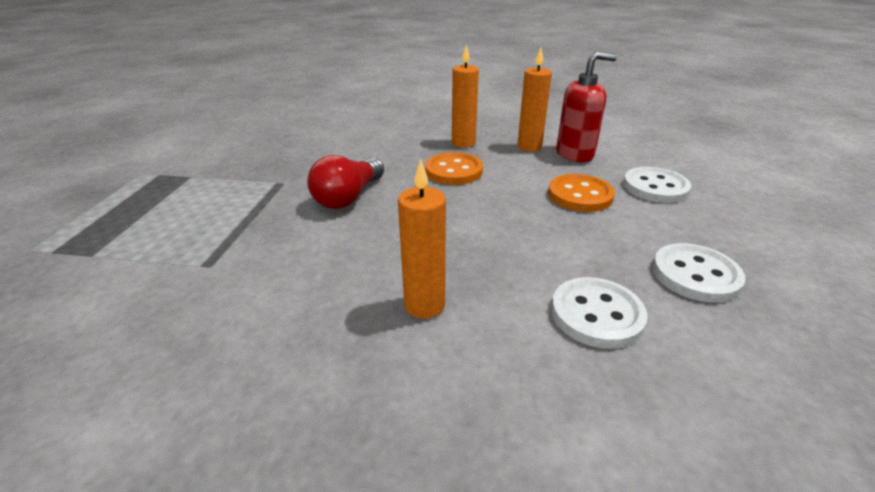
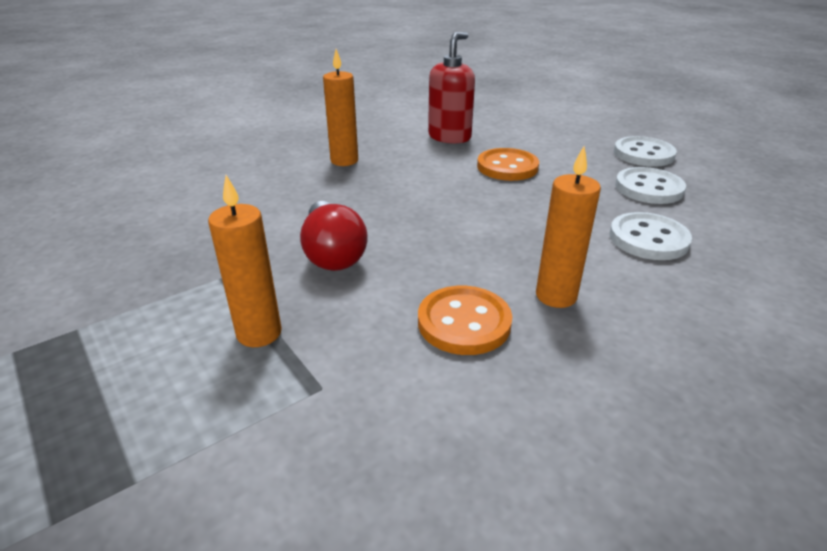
camera: 45 degrees left, 0 degrees up
(453, 171) = (382, 188): orange button -> orange button (464, 322)
(529, 147) = (406, 144): orange candle -> orange candle (259, 333)
(655, 187) = (539, 141): white button -> white button (643, 154)

